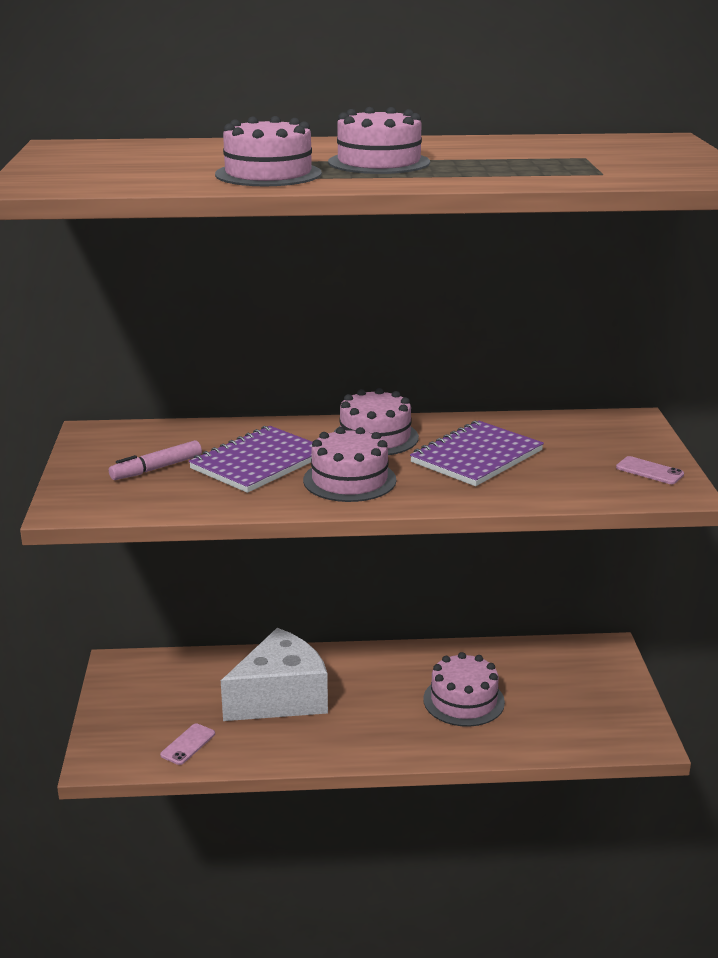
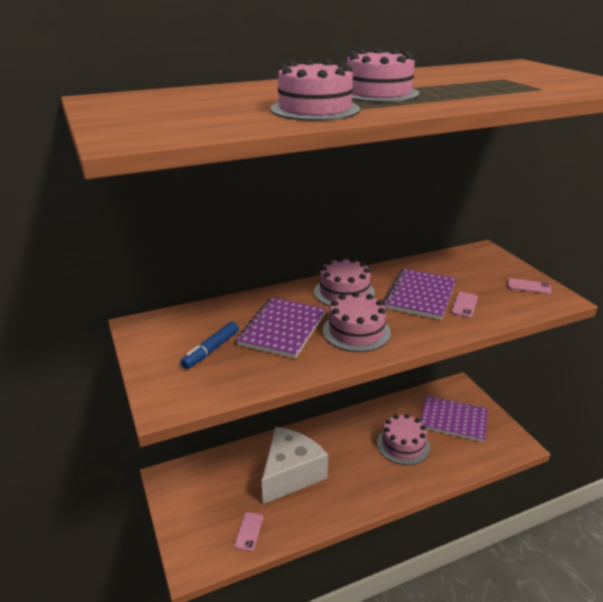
camera: 20 degrees left, 5 degrees up
(156, 468) = (211, 350): pink marker -> blue marker
(528, 476) = (464, 305): none -> pink phone
(565, 688) = (453, 420): none -> purple notebook

